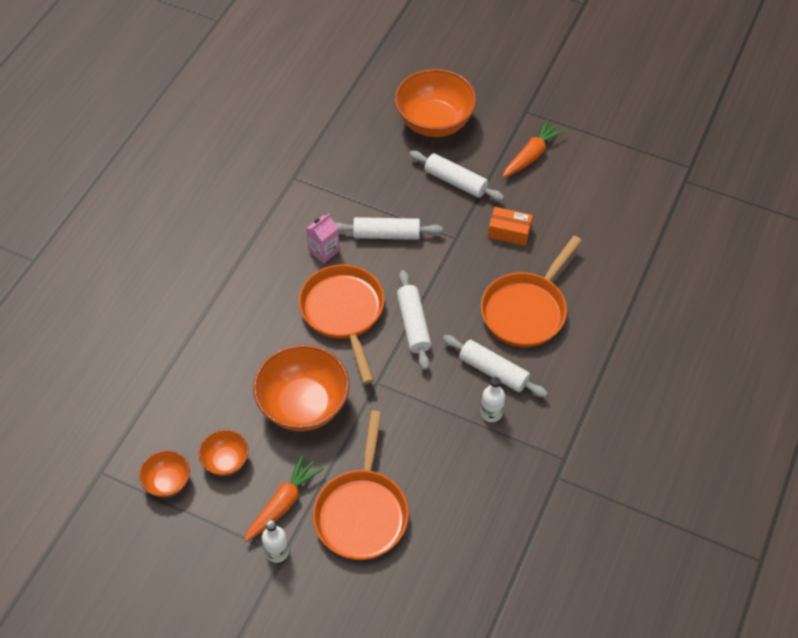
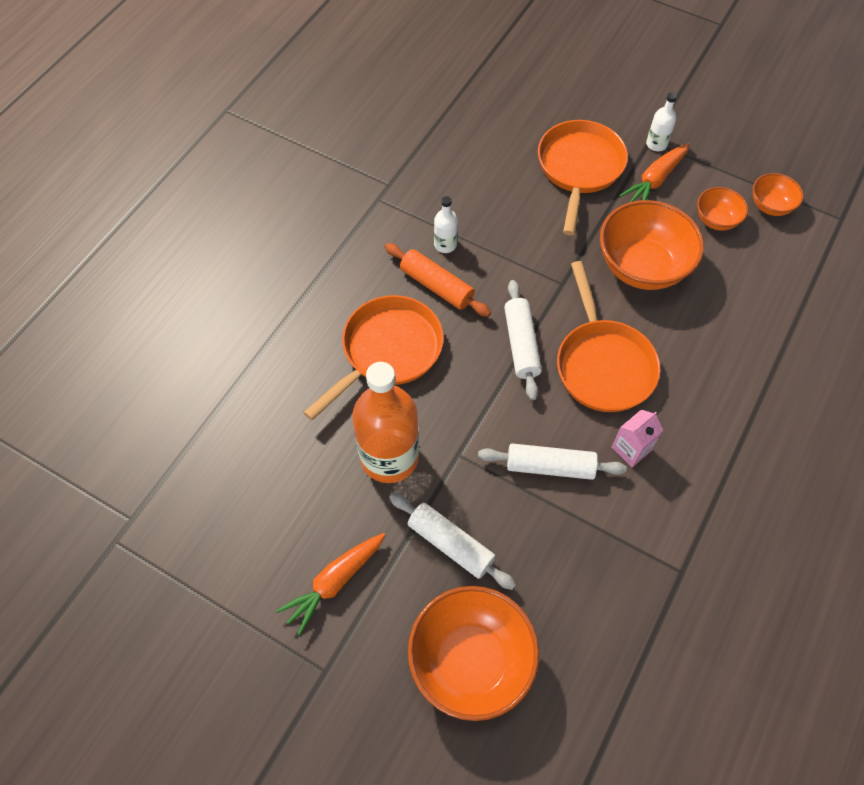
camera: 175 degrees left, 5 degrees up
(493, 371) = (436, 286): white rolling pin -> orange rolling pin
(509, 232) = (389, 457): orange box -> orange bottle

